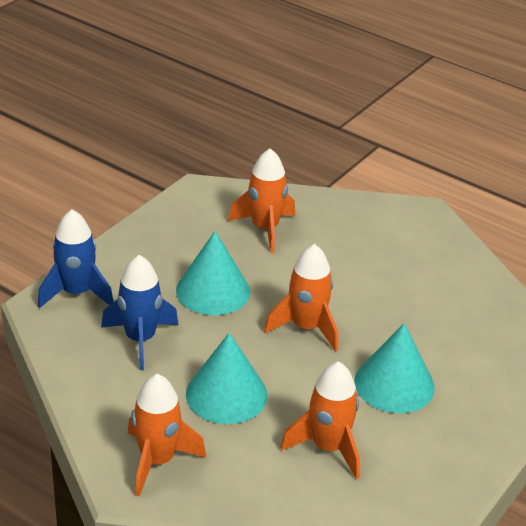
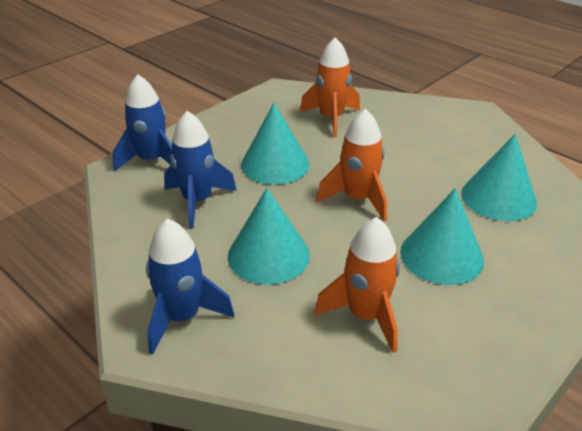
camera: 10 degrees right, 0 degrees up
(157, 460) = (182, 317): orange rocket -> blue rocket
(448, 318) = (498, 198): none -> turquoise cone

